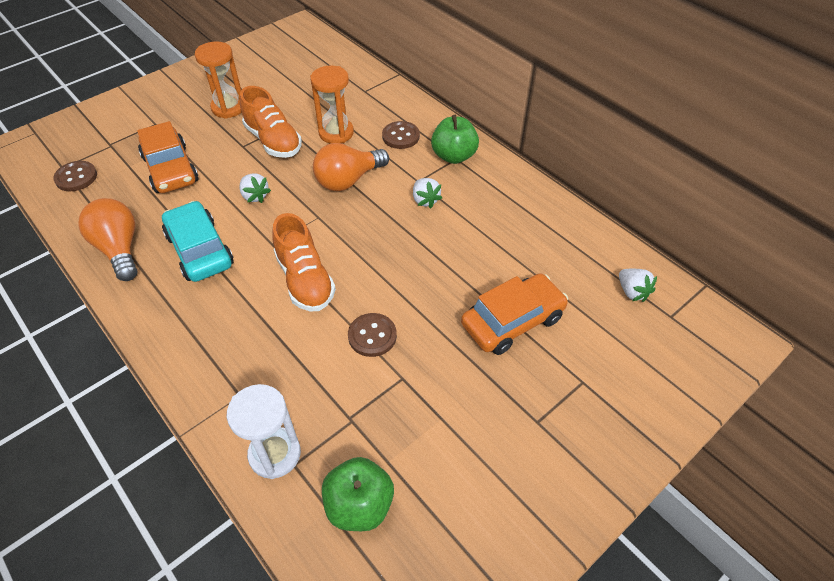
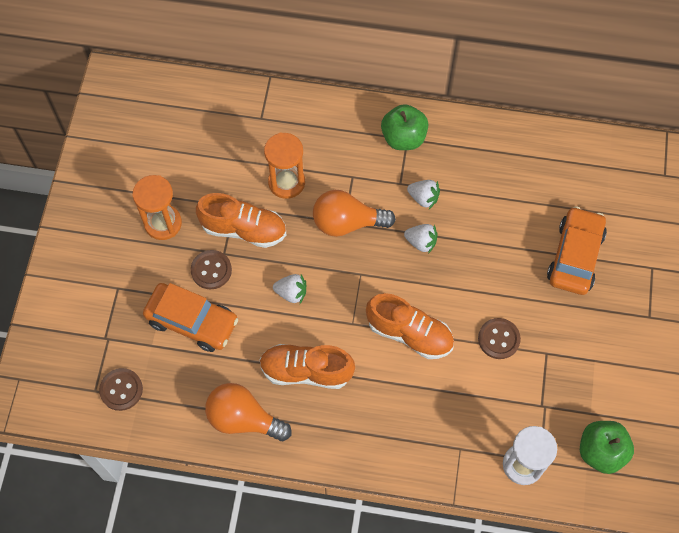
camera: 40 degrees left, 15 degrees up
(200, 250) = (306, 371): turquoise car -> orange shoe
(348, 180) = (347, 222): orange light bulb -> orange light bulb turned 75 degrees clockwise
(400, 136) = (342, 147): brown button -> brown button (211, 270)
(632, 292) = (628, 173): white strawberry -> white strawberry (421, 242)

